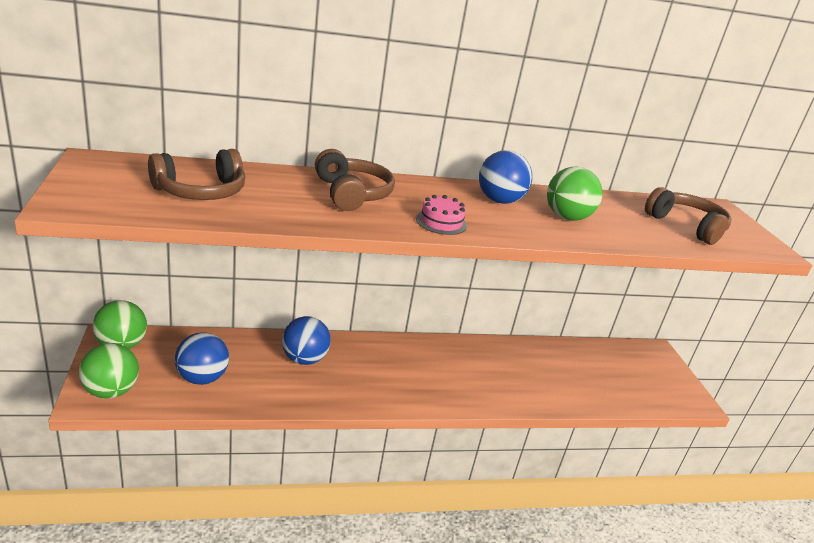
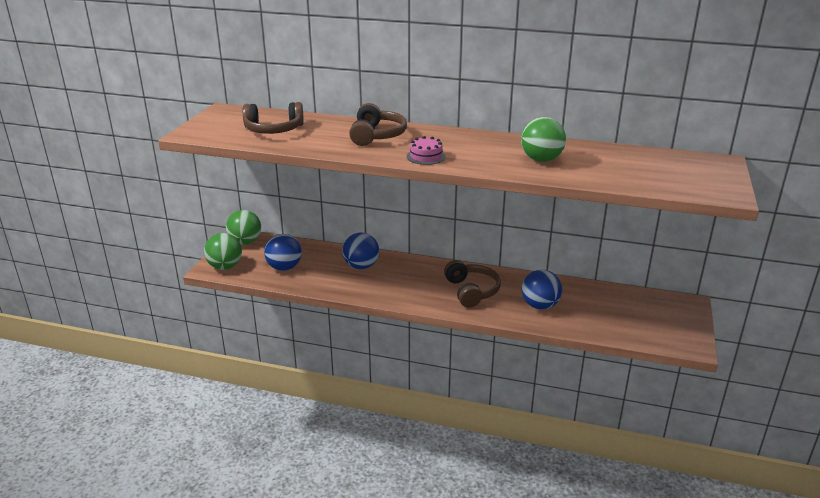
camera: 30 degrees right, 0 degrees up
(499, 201) = (493, 145): blue ball -> blue ball (540, 306)
(686, 226) = (657, 173): brown headphones -> brown headphones (471, 291)

